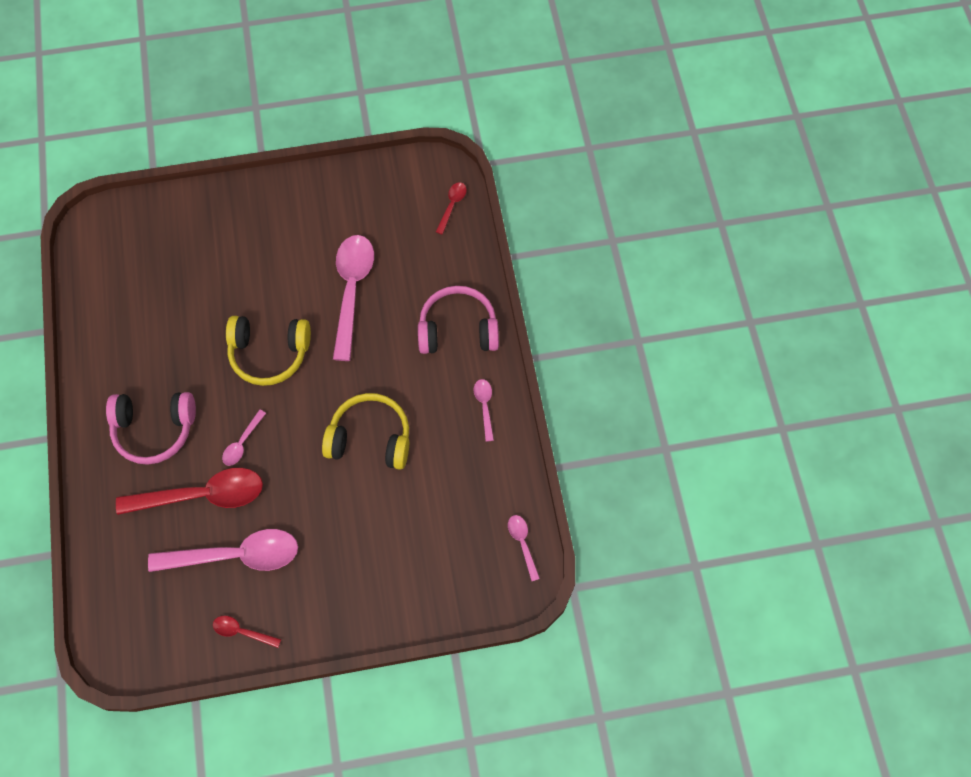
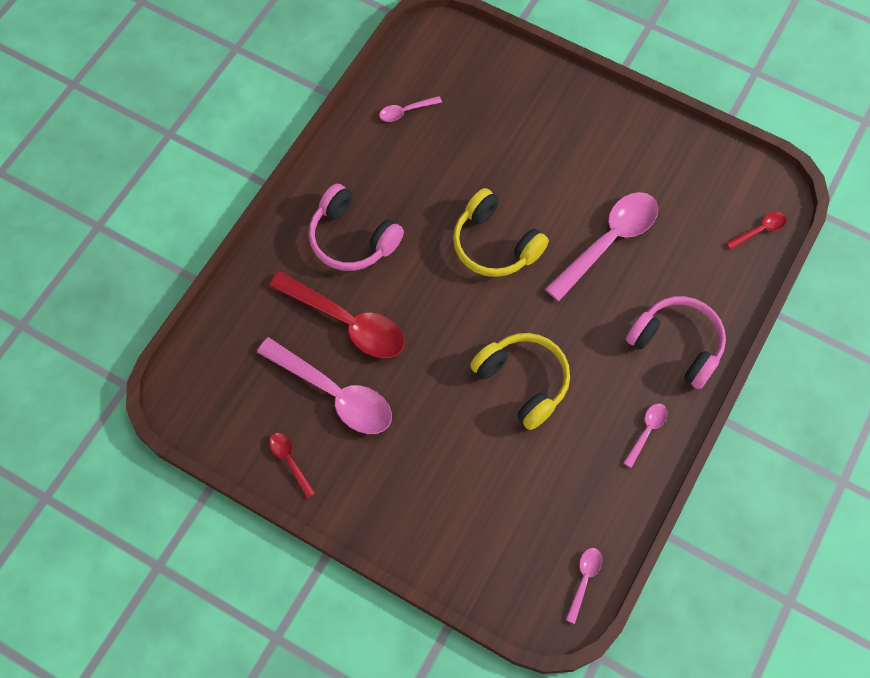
camera: 40 degrees right, 0 degrees up
(242, 442) = (413, 303): pink spoon -> pink spoon (406, 111)

